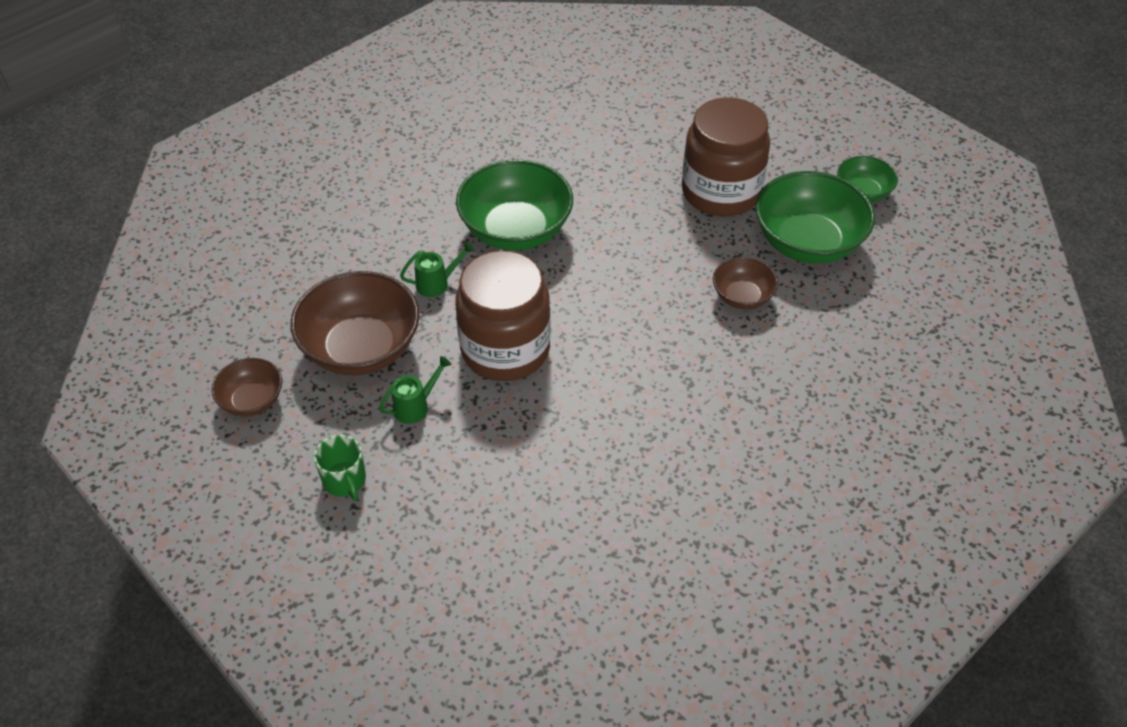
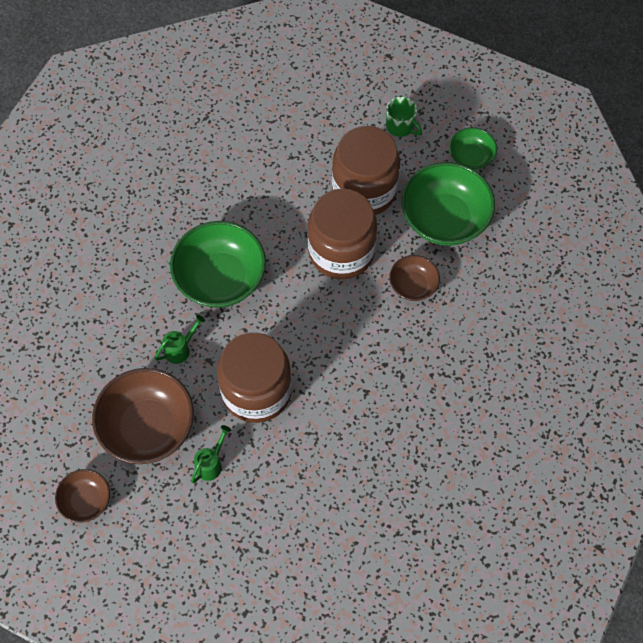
camera: 20 degrees left, 15 degrees up
(345, 481) = (186, 543): green mug -> green mug (401, 126)
(668, 242) = (341, 251): none -> brown jar

